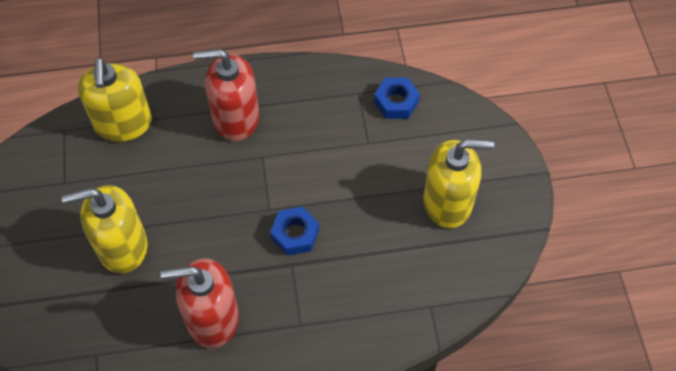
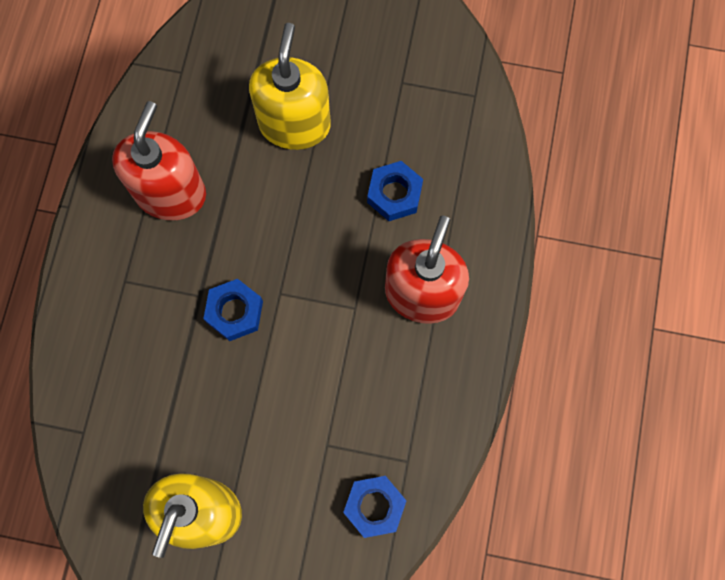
camera: 110 degrees right, 15 degrees up
(123, 123) = (461, 162): yellow soap dispenser -> none
(163, 158) = (394, 194): none -> blue nut

